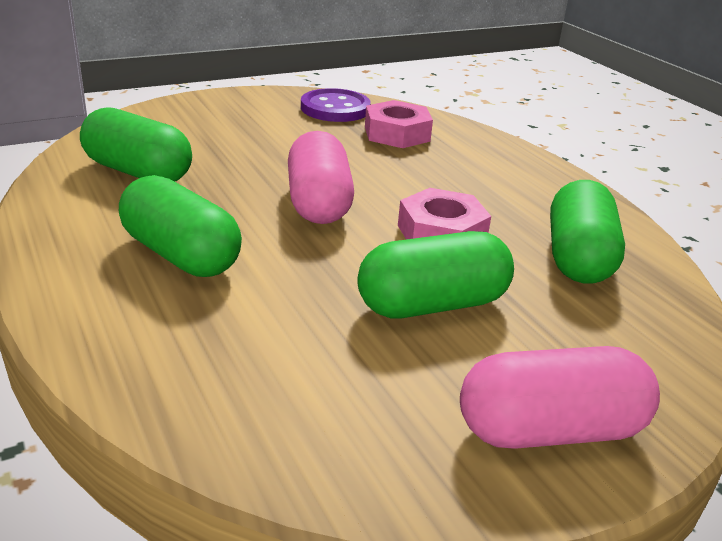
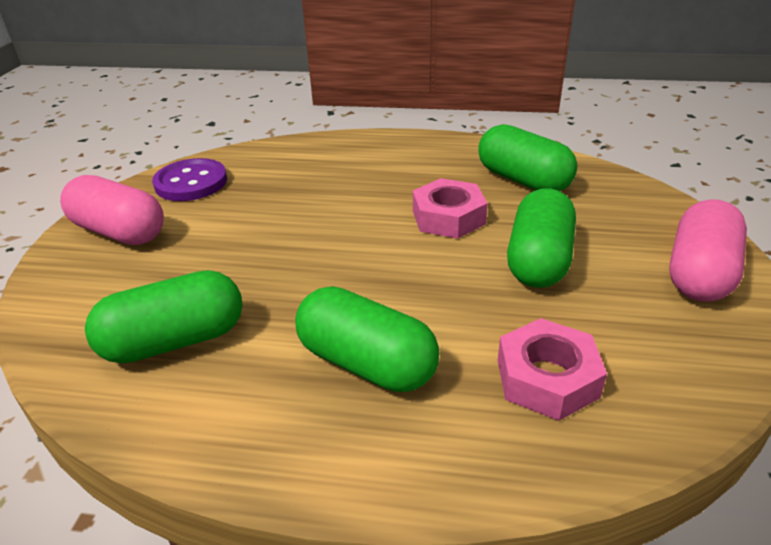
camera: 50 degrees left, 5 degrees up
(181, 255) = (367, 363): green capsule -> green capsule turned 45 degrees clockwise
(318, 203) = (349, 254): pink capsule -> pink capsule (119, 232)
(397, 134) = (275, 173): pink nut -> pink nut (547, 378)

